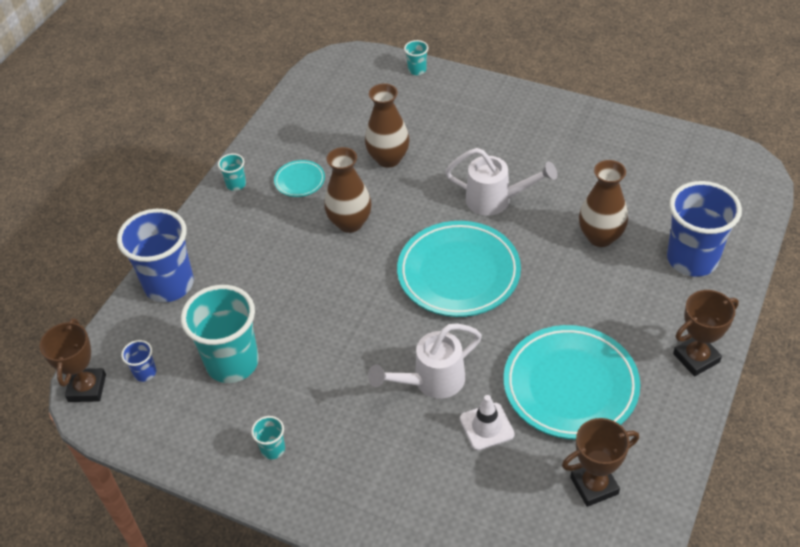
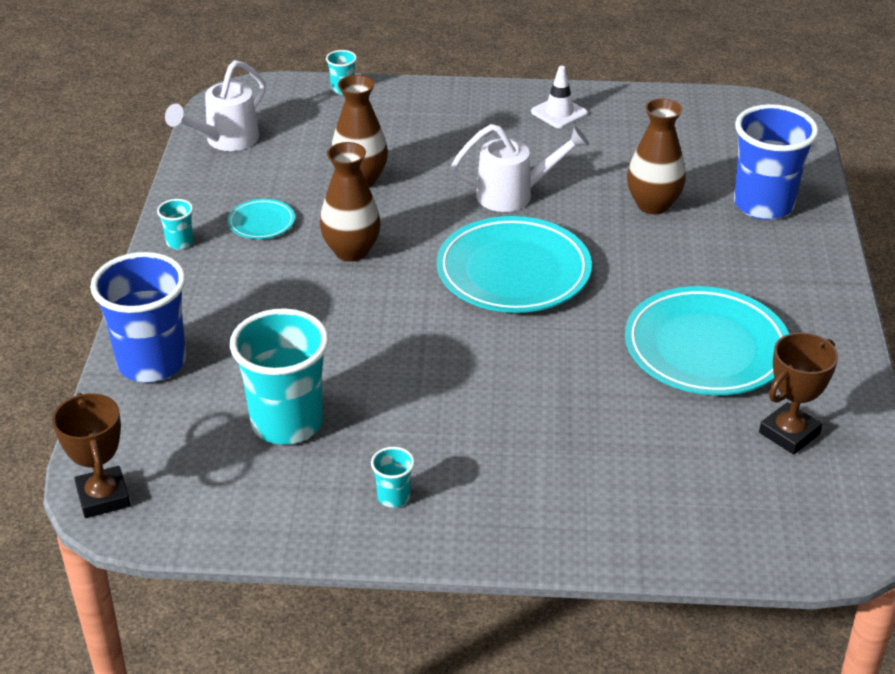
camera: 25 degrees left, 10 degrees down
(145, 373) = (175, 461): blue cup -> none
(431, 382) = (545, 383): white watering can -> white watering can (225, 141)
(486, 426) = (637, 409): white traffic cone -> white traffic cone (559, 113)
(696, 358) = (823, 291): brown trophy -> none

